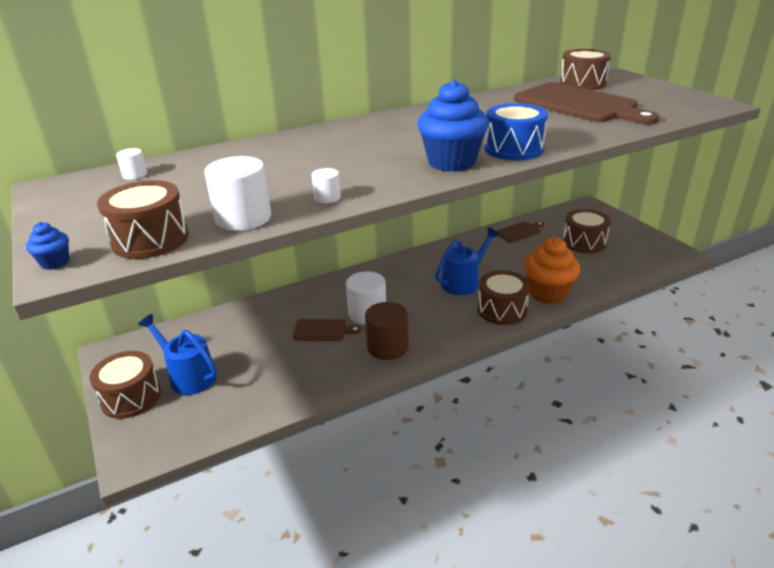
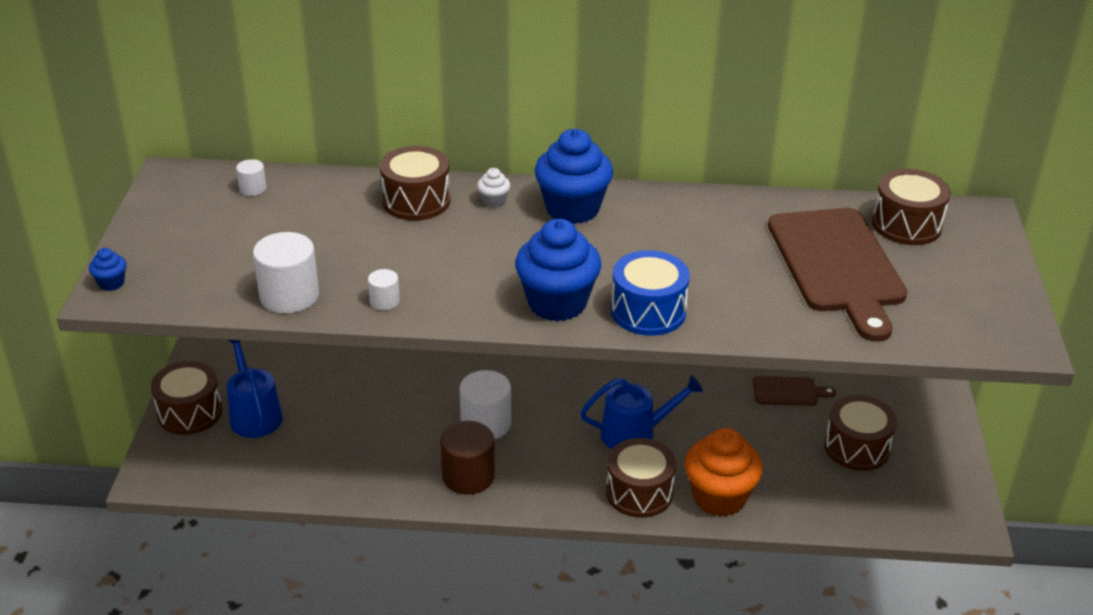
camera: 30 degrees right, 5 degrees up
(150, 239) = (197, 288): brown drum -> brown drum (416, 201)
(322, 330) = (421, 422): brown cutting board -> none
(334, 134) = (494, 201): none -> white cupcake
(392, 124) = (572, 209): none -> blue cupcake

